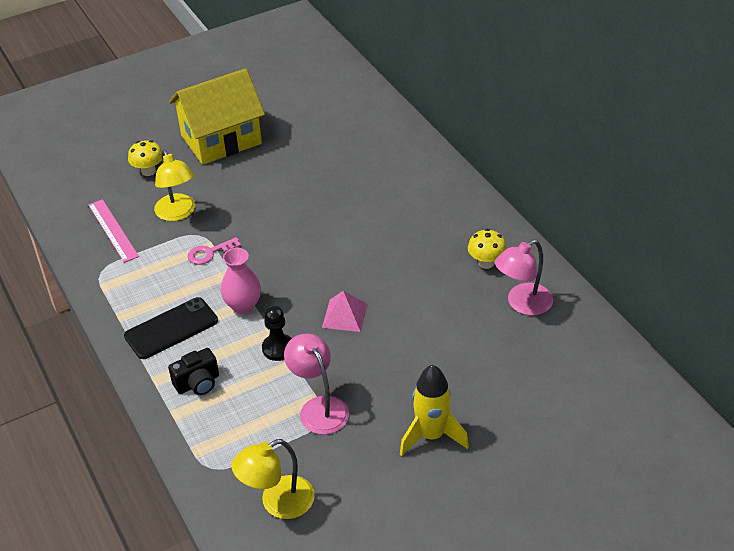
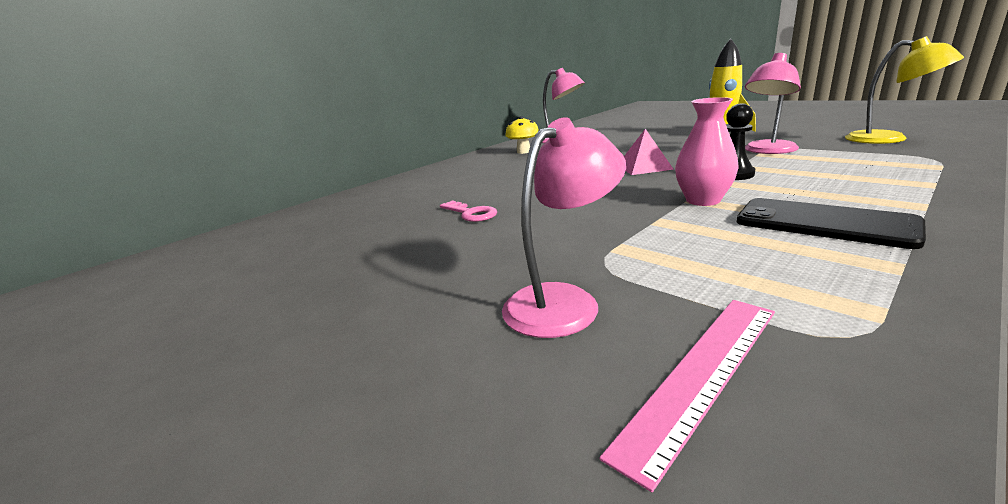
camera: 105 degrees left, 20 degrees down
(148, 171) = (423, 402): yellow mushroom -> none
(178, 213) = (564, 301): yellow lamp -> pink lamp
(198, 383) = (862, 187): black camera -> none
(209, 253) = (637, 243): pink key -> pink key (471, 213)
(221, 139) = (295, 327): yellow house -> none

